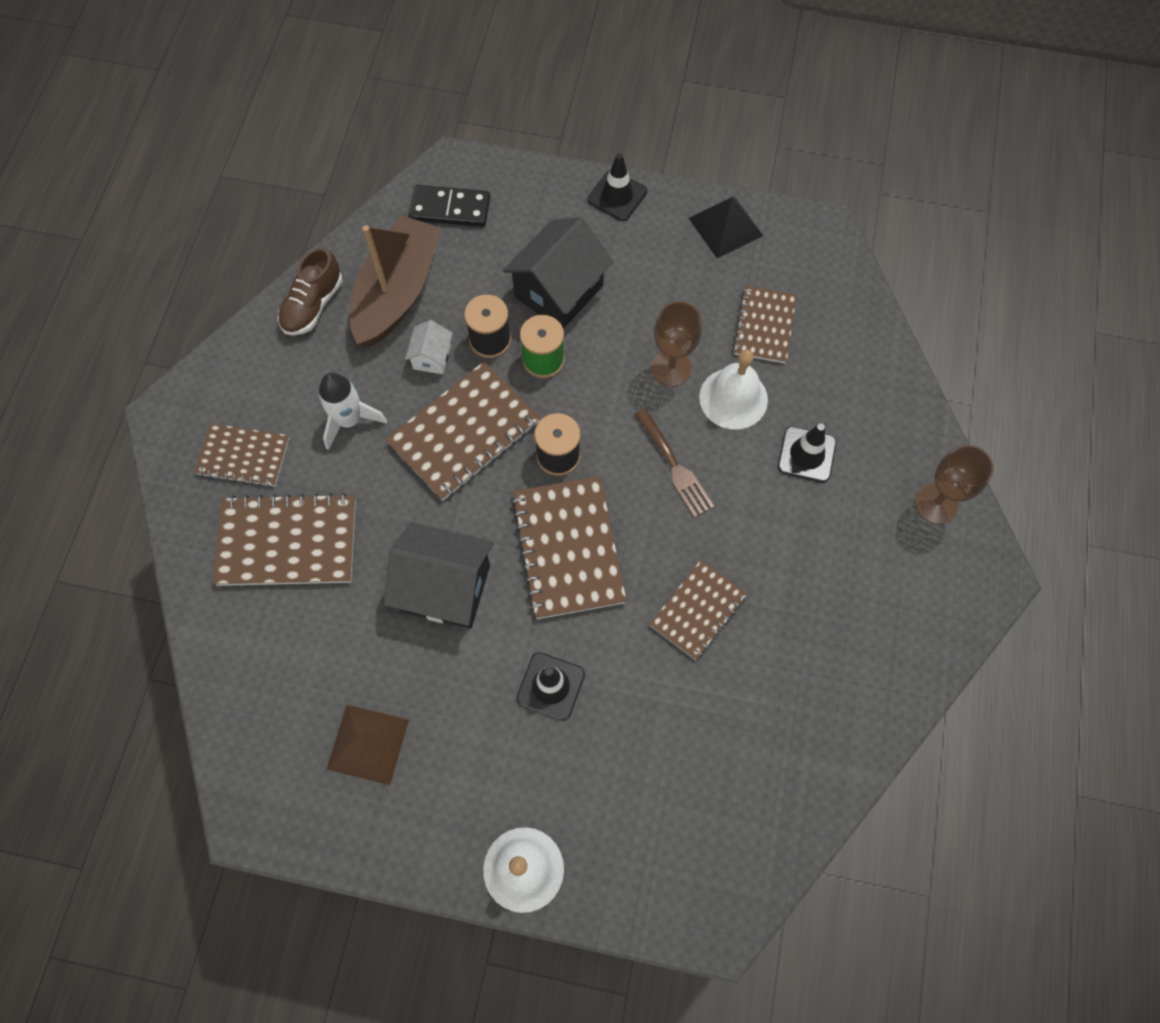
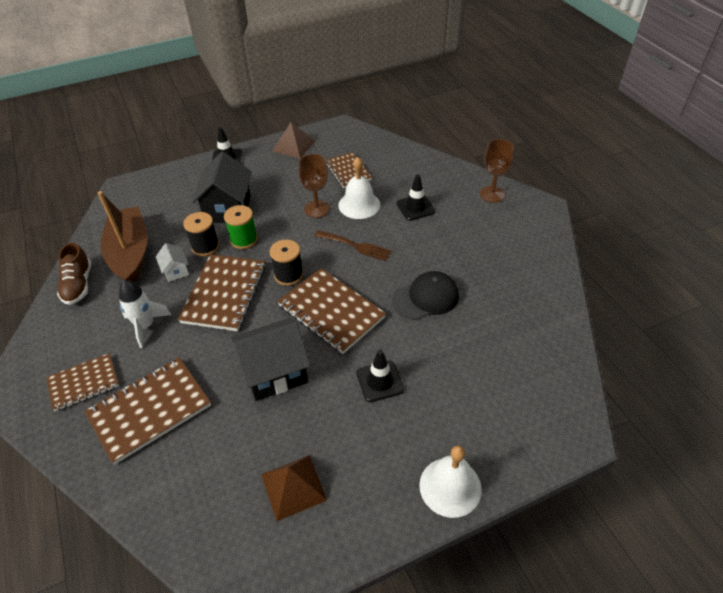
camera: 35 degrees left, 20 degrees down
(450, 209) = (135, 204): black domino -> none
(698, 610) = (426, 298): brown notebook -> black cap
(725, 226) = (293, 145): black pyramid -> brown pyramid

